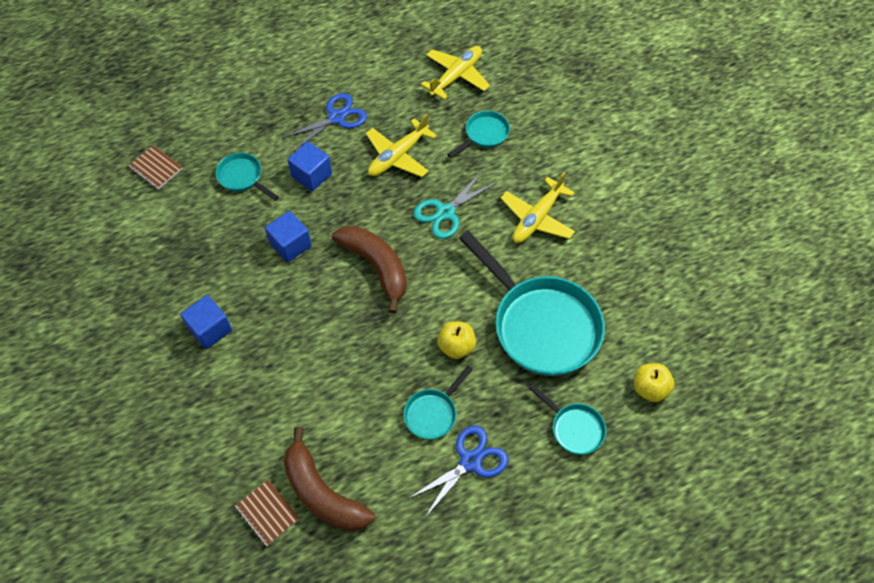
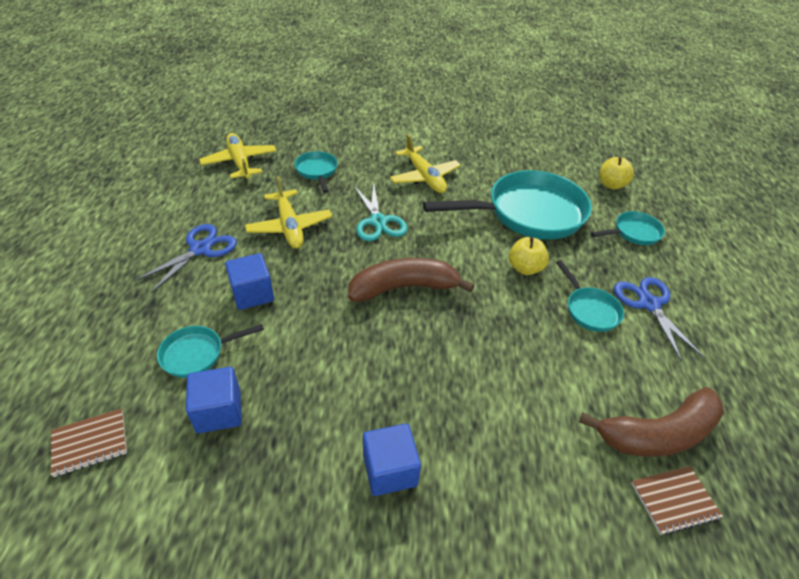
camera: 65 degrees left, 15 degrees down
(290, 245) = (327, 344): blue cube -> blue cube (219, 411)
(336, 118) = (200, 249): blue scissors -> blue scissors turned 45 degrees clockwise

